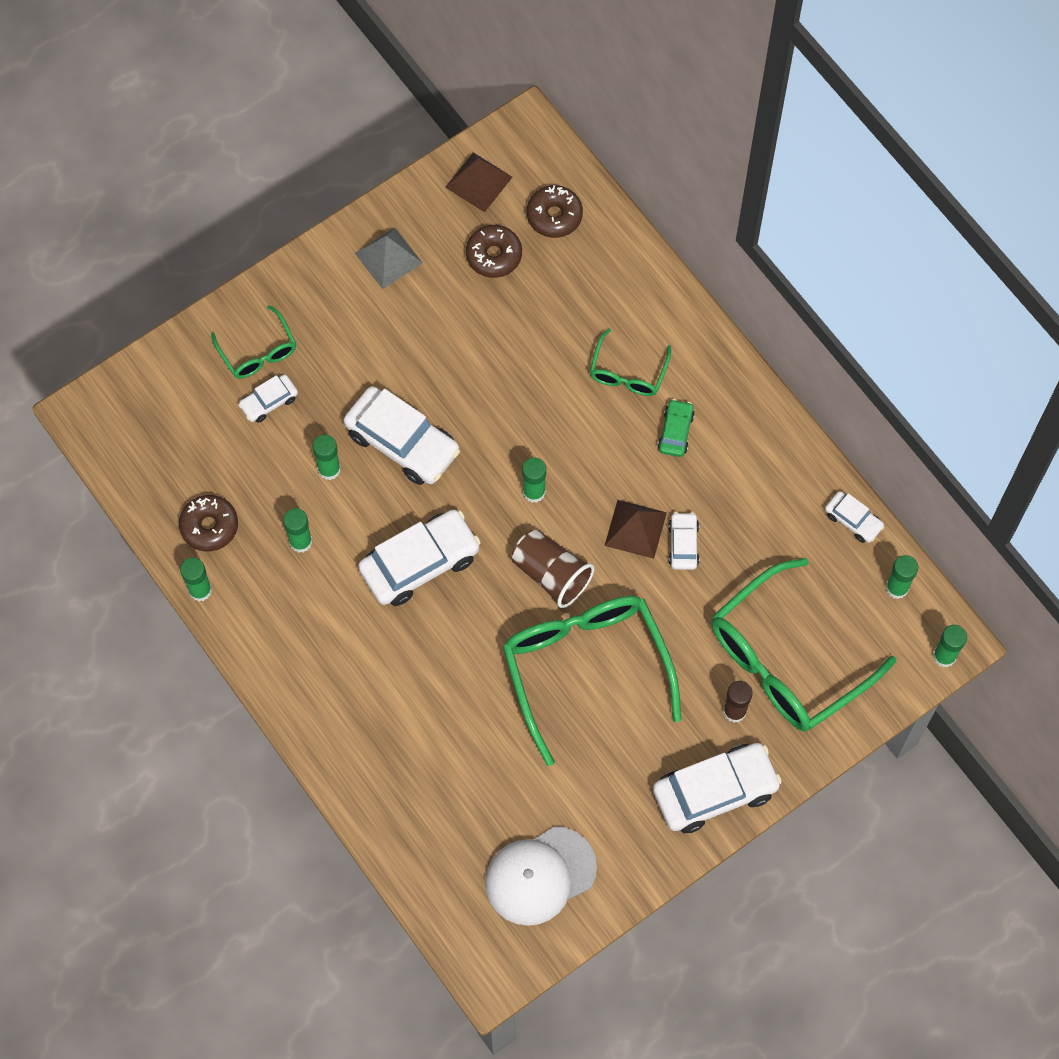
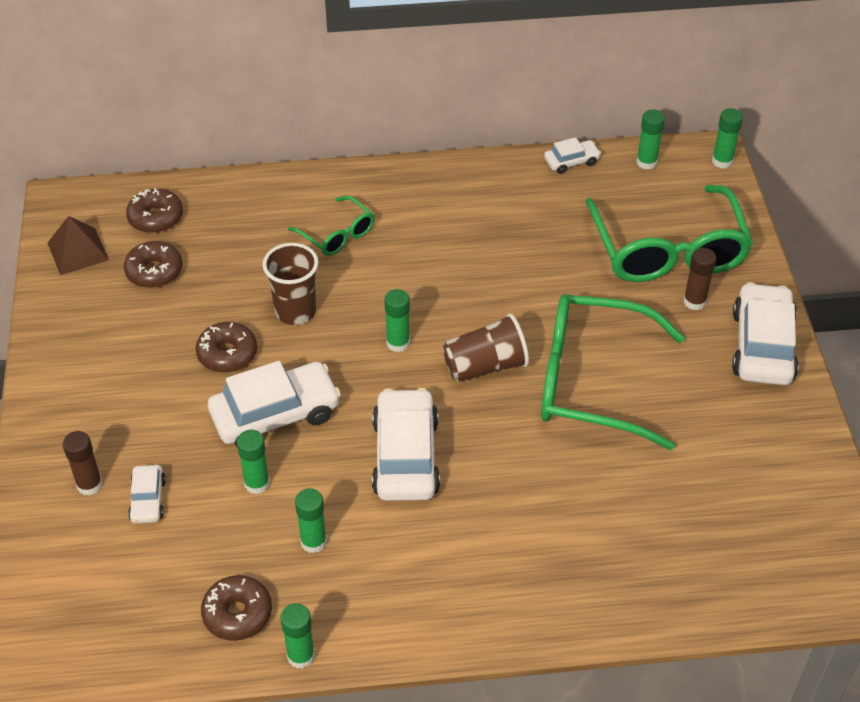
camera: 60 degrees left, 20 degrees down
(258, 352) = (89, 485): green glasses -> brown glue stick
(388, 258) = (88, 343): grey pyramid -> none
(441, 368) = (227, 354): none -> brown donut
(518, 392) = (295, 311): none -> brown cup
(540, 876) = (779, 506): white cap -> none
(635, 529) = (483, 291): brown pyramid -> none
(675, 431) = (414, 229): green car -> none
(683, 544) = (520, 268): white car -> none

